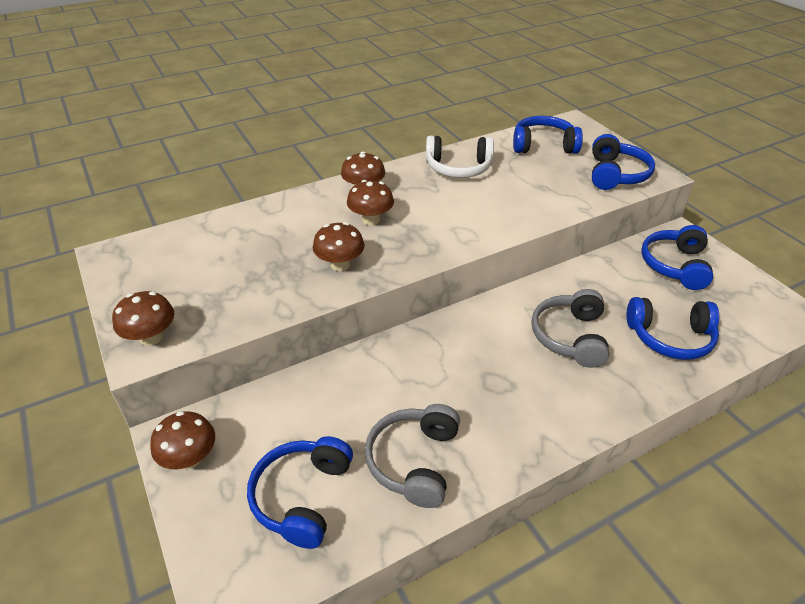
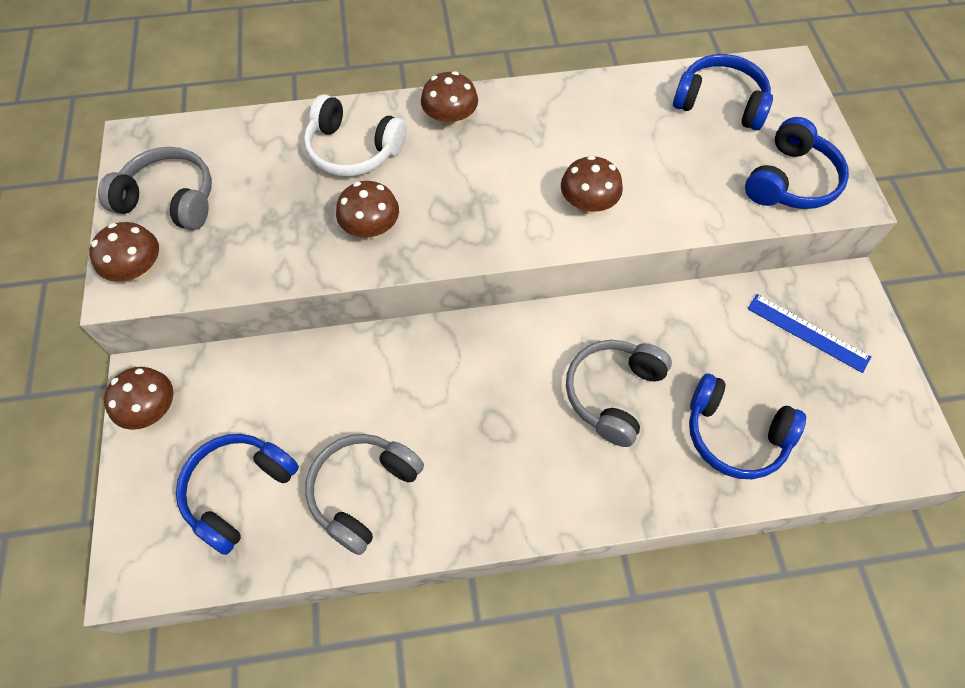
camera: 20 degrees right, 20 degrees up
(158, 284) = (170, 199): none -> grey headphones
(371, 219) = (437, 170): brown mushroom -> brown mushroom (587, 204)
(458, 168) = (585, 113): white headphones -> white headphones (353, 150)
(675, 265) = (808, 332): blue headphones -> blue ruler

